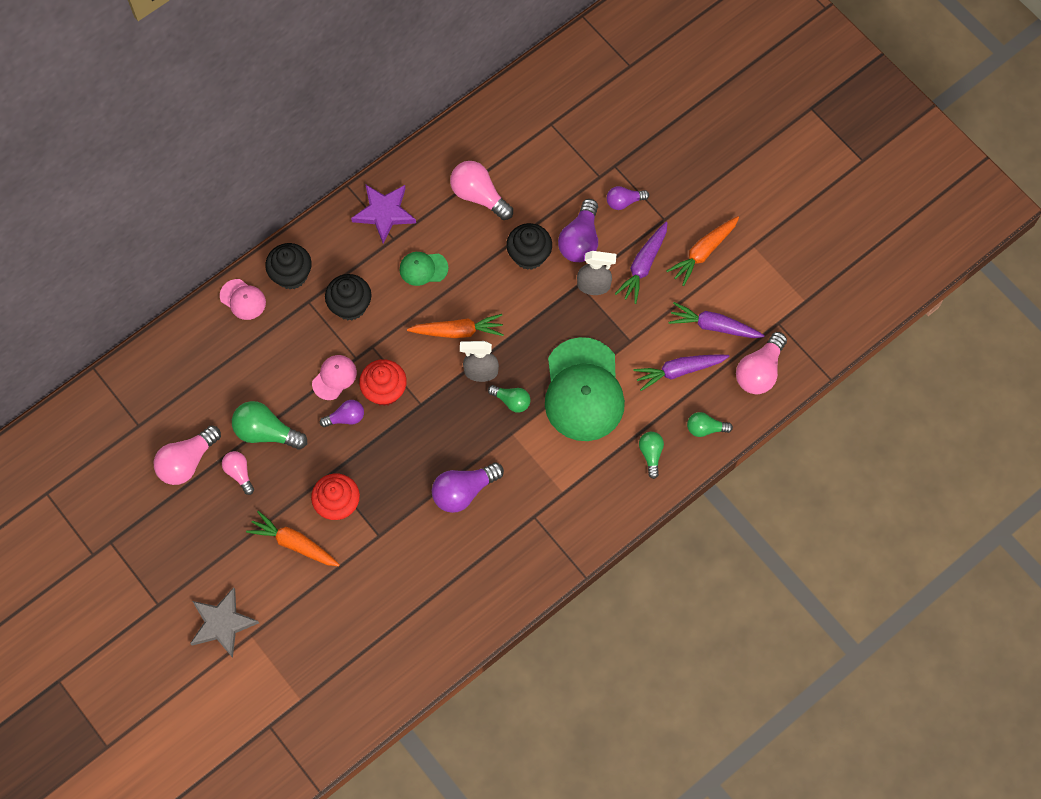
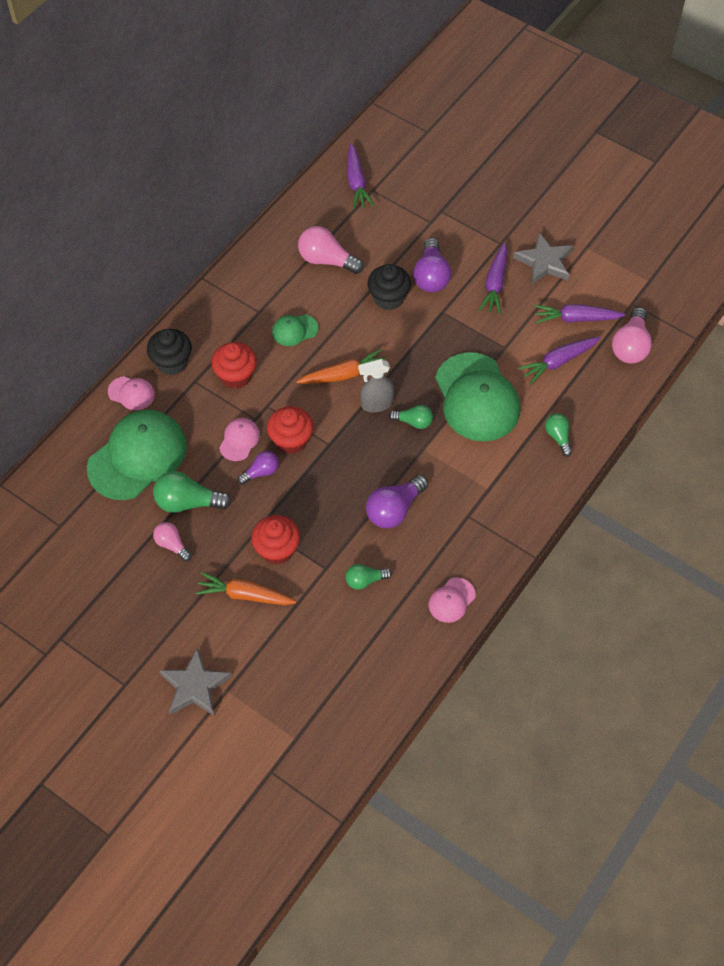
camera: 15 degrees left, 10 degrees down
(187, 462) = (117, 547): pink light bulb -> none
(231, 370) = (137, 456): none -> green cap
(350, 306) = (236, 376): black cupcake -> red cupcake
(384, 213) = (244, 293): purple star -> none
(490, 600) = (451, 600): none -> pink cap
(537, 110) = (356, 182): none -> purple carrot
(594, 286) = (456, 310): grey spray bottle -> none
(624, 201) = (459, 237): purple light bulb -> none
(703, 252) = (544, 262): orange carrot -> grey star
(705, 428) = (599, 404): green light bulb -> green light bulb (365, 580)

